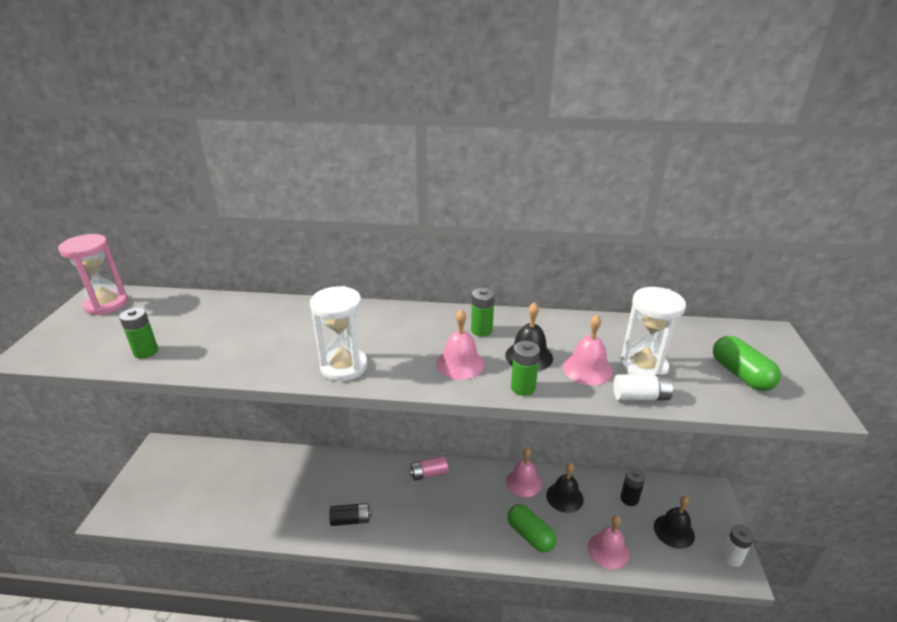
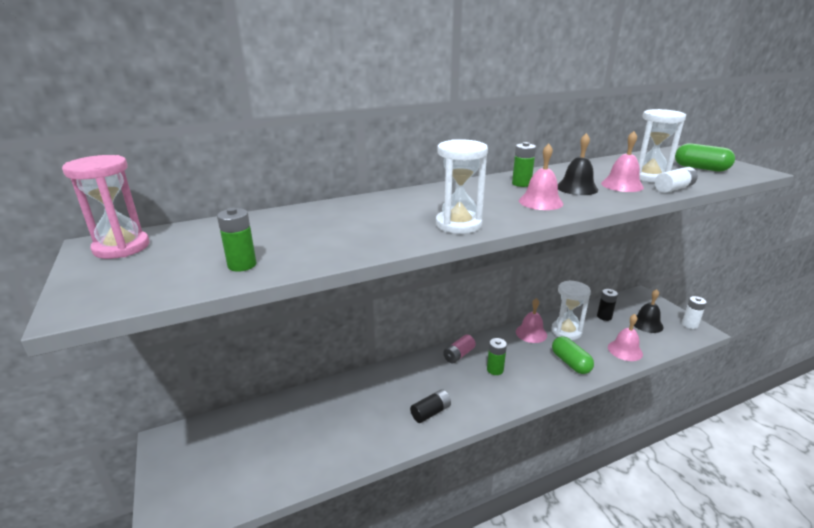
camera: 30 degrees left, 5 degrees down
(523, 388) = (603, 202): green battery -> green battery (495, 369)
(530, 535) = (570, 363): green capsule -> green capsule turned 45 degrees clockwise
(564, 497) = (566, 331): black bell -> white hourglass

